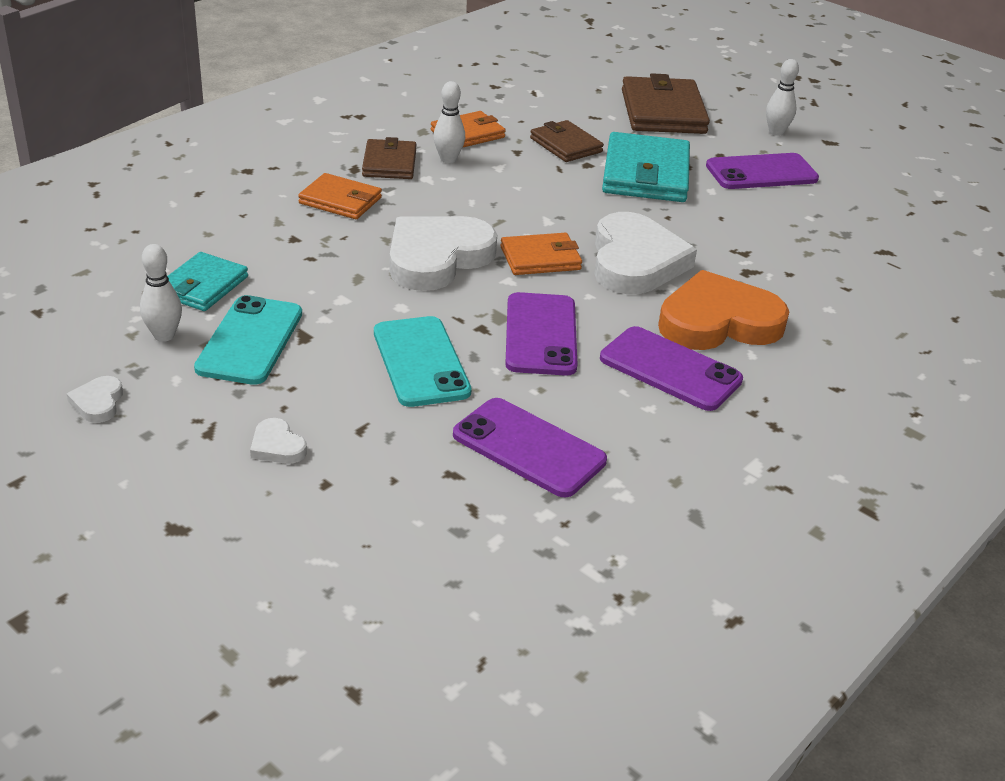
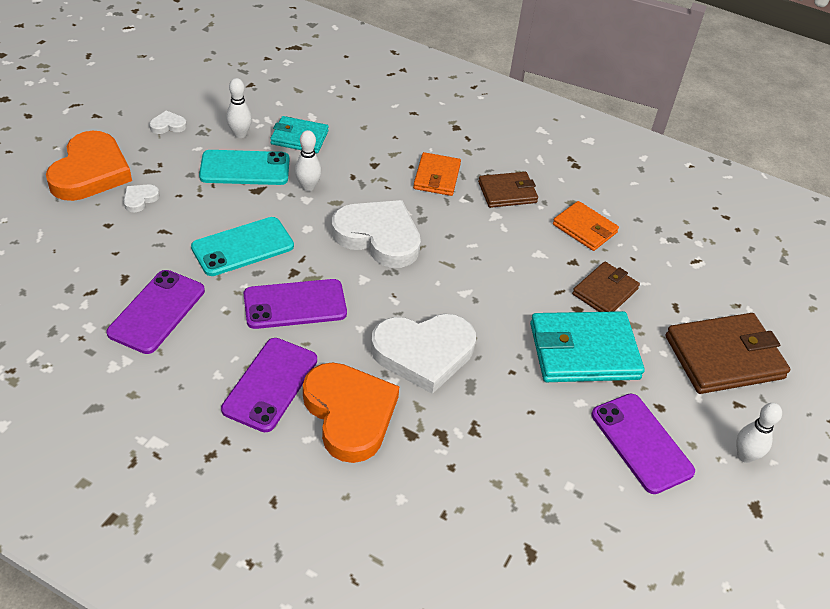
camera: 75 degrees right, 10 degrees up
(181, 495) = (90, 172): none -> orange heart
(448, 159) = (533, 223): white bowling pin -> white bowling pin (308, 187)
(540, 258) = (403, 294): orange wallet -> none

